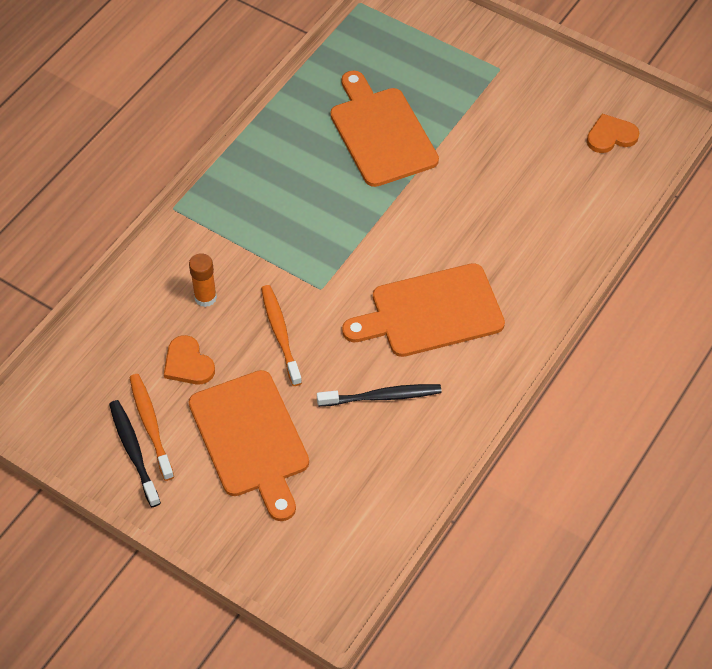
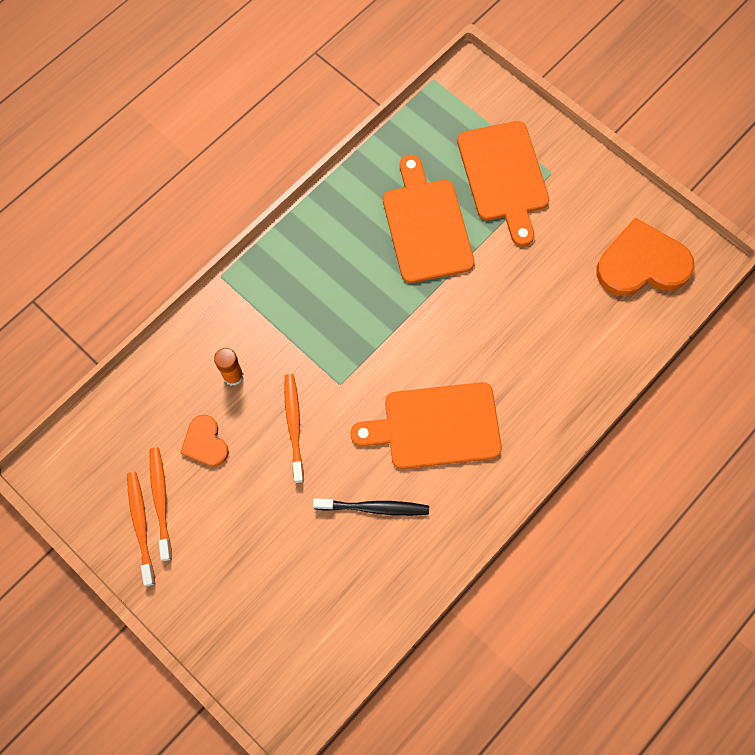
camera: 10 degrees right, 15 degrees up
(134, 452) = (141, 526): black toothbrush -> orange toothbrush
(251, 439) = (247, 531): orange cutting board -> orange cutting board (504, 176)
(611, 136) = (642, 263): orange heart -> orange heart, size x1.87

